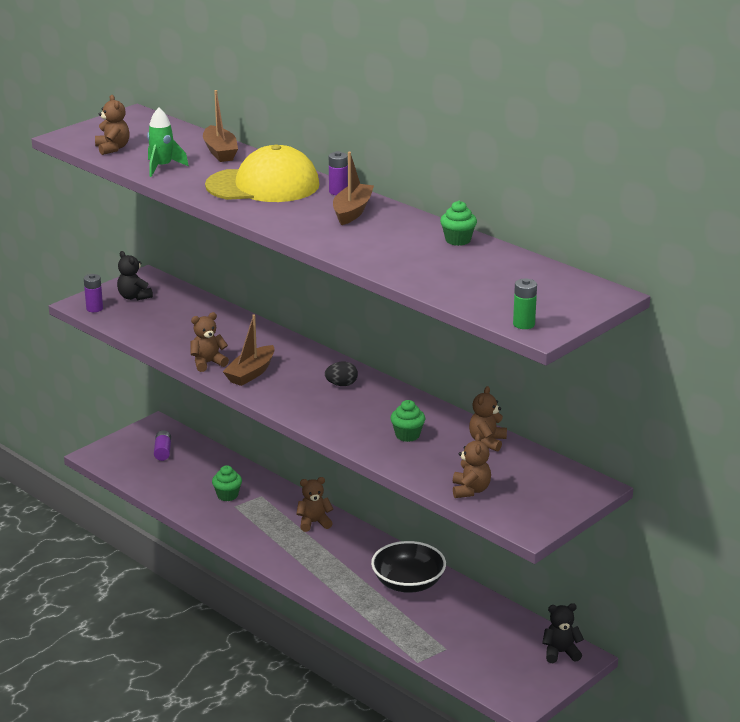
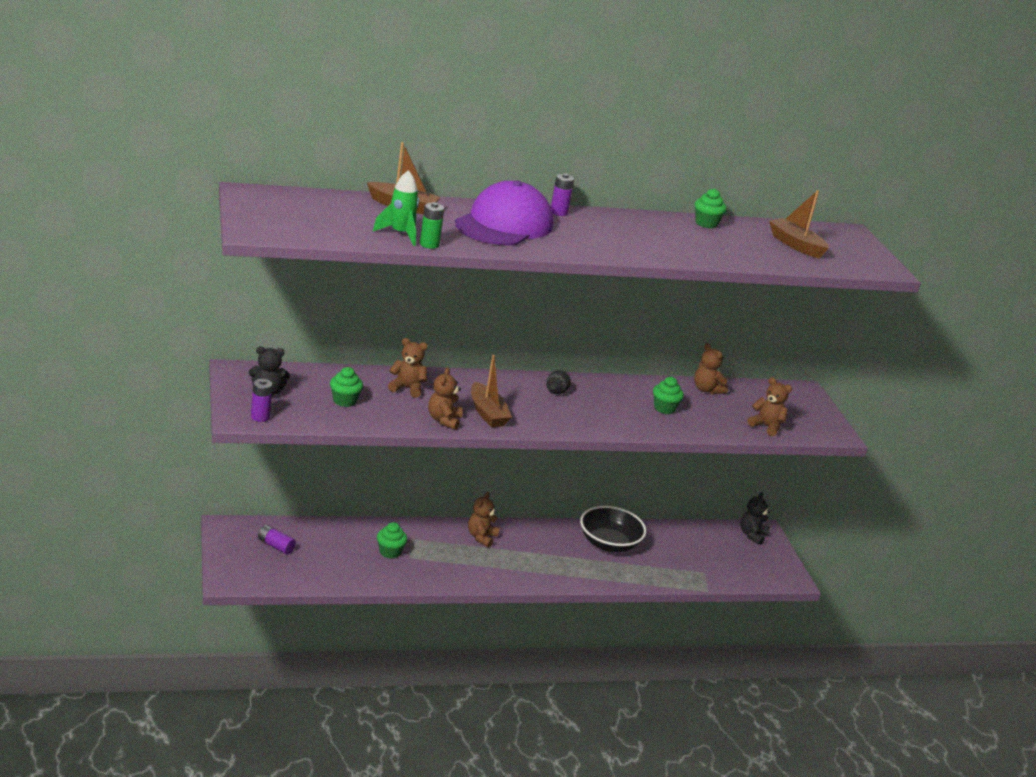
camera: 60 degrees left, 0 degrees up
(113, 148) = (319, 230): brown teddy bear -> brown teddy bear (407, 388)
(170, 322) = (344, 401): none -> green cupcake
(263, 185) = (504, 224): yellow cap -> purple cap
(352, 211) = (605, 225): brown boat -> brown boat (796, 245)
(524, 324) = (871, 268): green battery -> green battery (429, 244)

